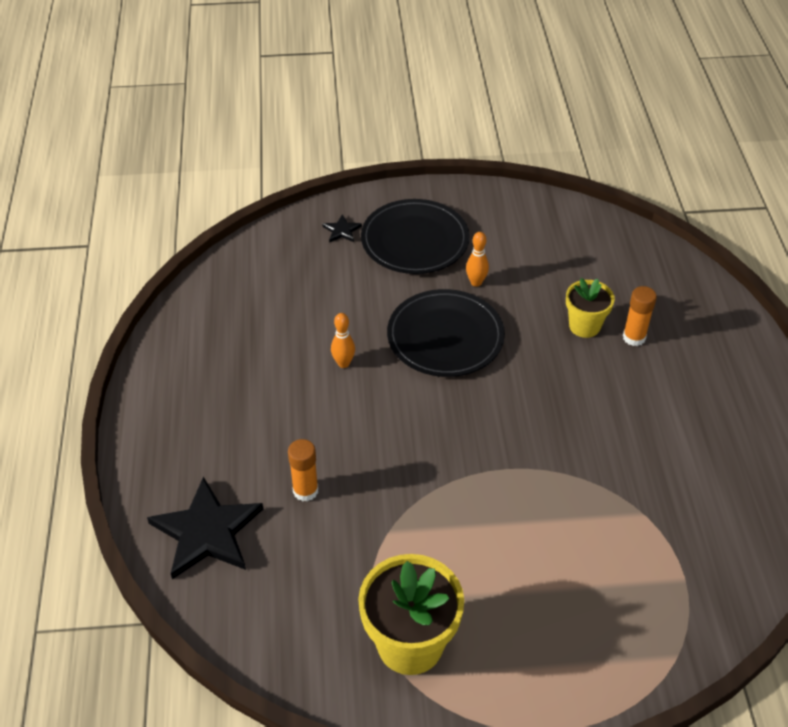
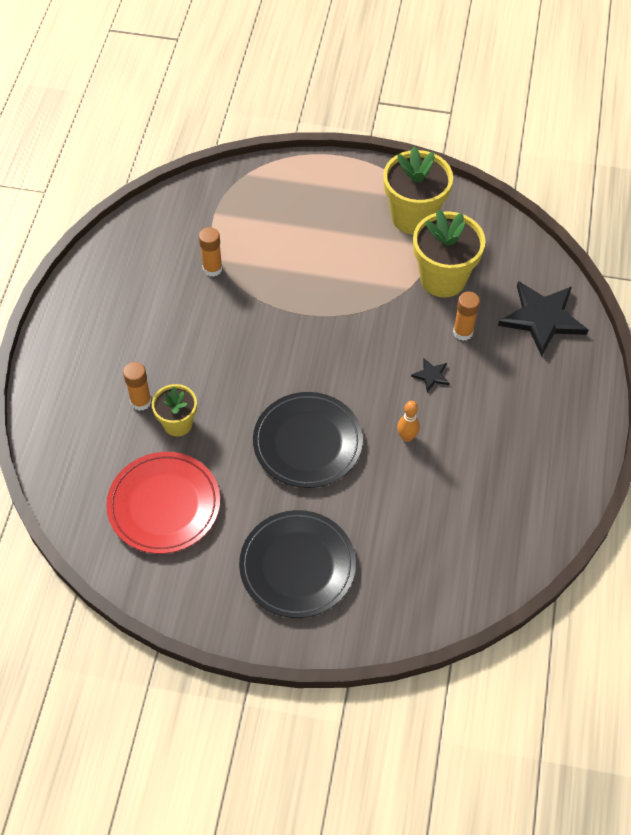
camera: 165 degrees left, 10 degrees up
(342, 230) = (370, 600): black star -> black star (431, 375)
(346, 556) = (443, 279): none -> yellow flower pot
(476, 282) = (255, 497): orange bowling pin -> none
(557, 259) = (164, 505): none -> red plate
(643, 500) = (212, 268): none -> orange glue stick

